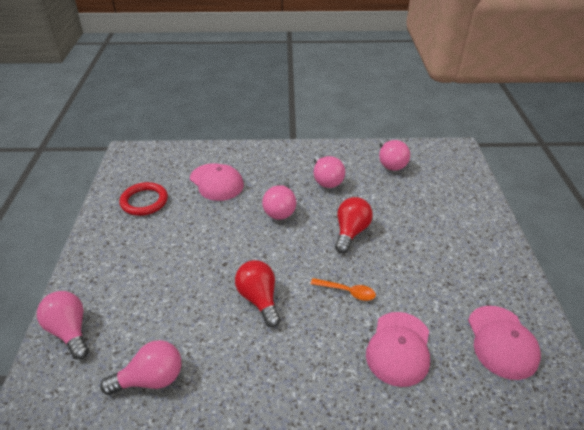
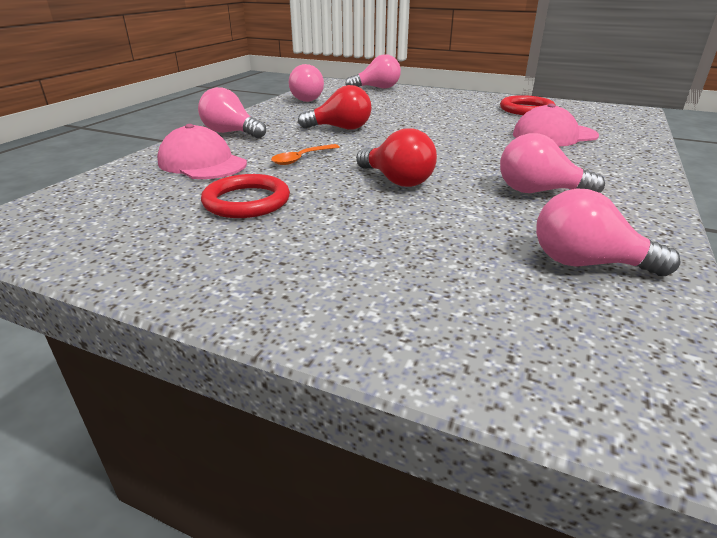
camera: 115 degrees right, 10 degrees down
(280, 210) = (476, 154): pink light bulb -> pink light bulb (231, 133)
(431, 285) = (246, 201): none -> red ring
(502, 342) = (109, 213): pink cap -> none

